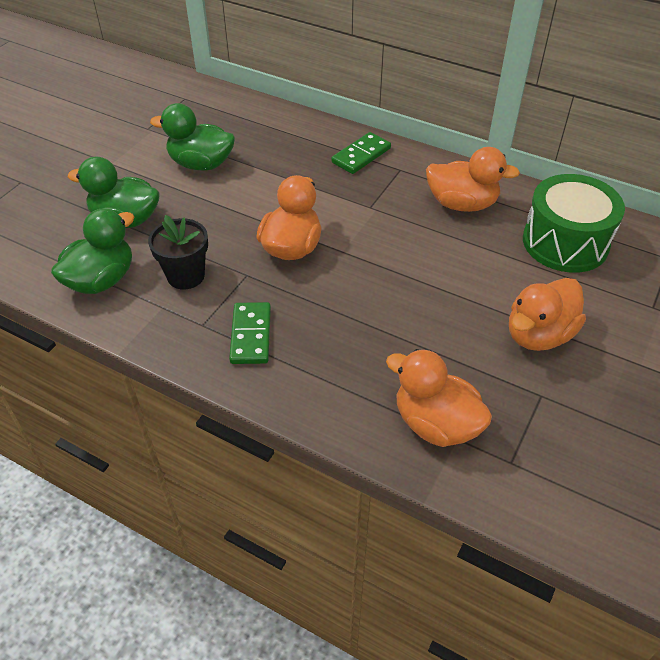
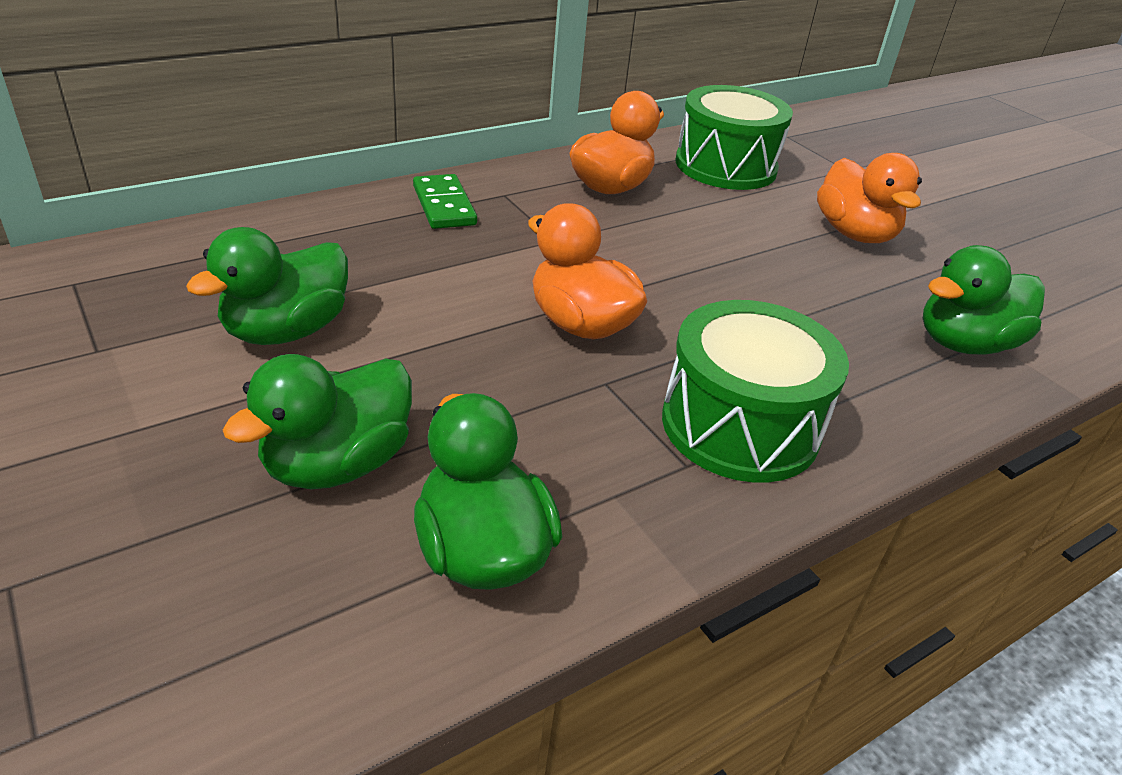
camera: 65 degrees left, 10 degrees down
(186, 276) = (558, 443): black flower pot -> none
(250, 335) = (740, 425): green domino -> green drum
(435, 424) = (964, 344): orange duck -> green duck

